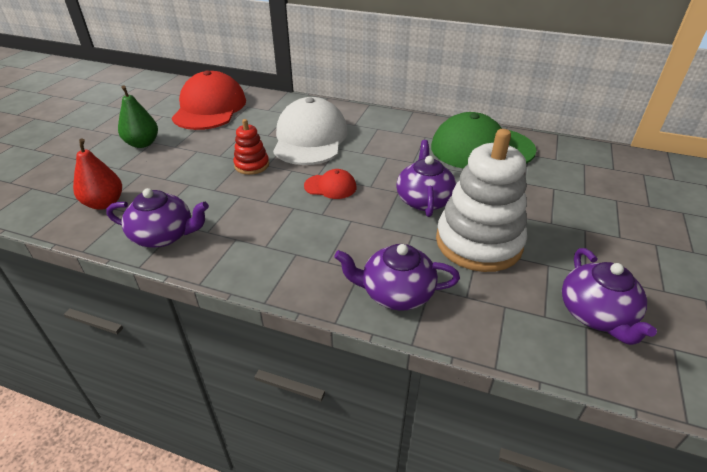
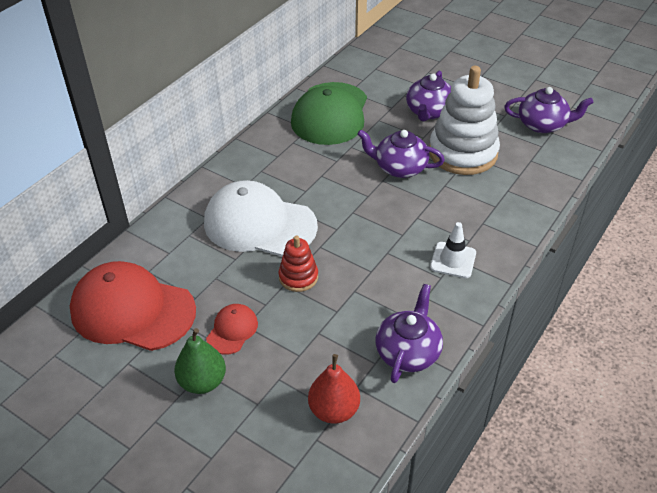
camera: 75 degrees left, 5 degrees up
(292, 252) = (453, 260): none -> white traffic cone
(330, 186) = (360, 222): red cap -> red cap (232, 330)
(396, 293) = (511, 208): purple teapot -> purple teapot (429, 112)

